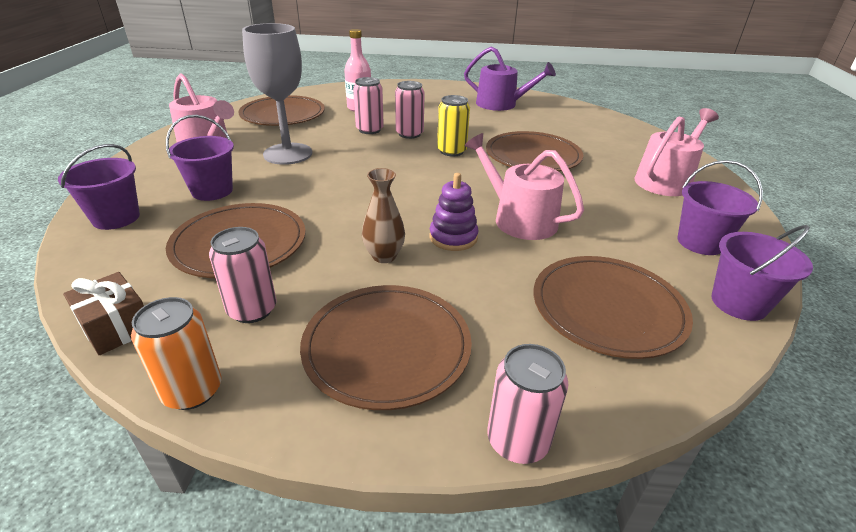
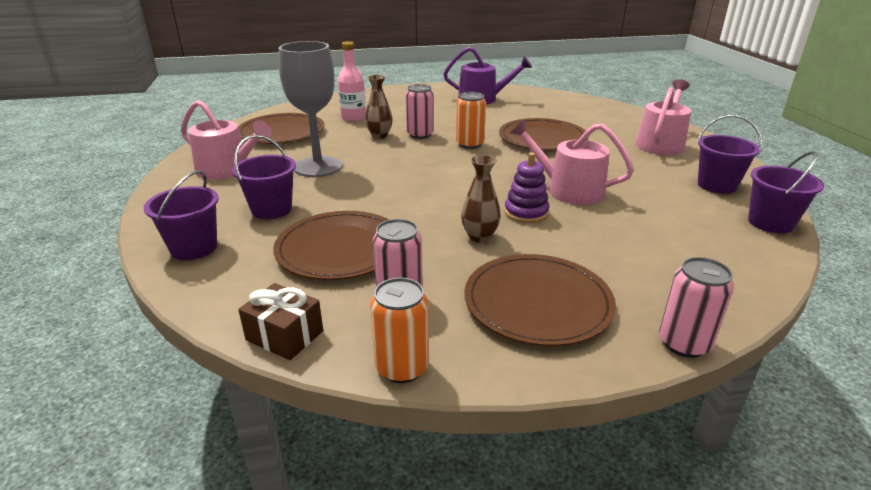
camera: 15 degrees left, 5 degrees down
(369, 130) = (379, 135): pink can -> brown vase
(451, 151) = (470, 144): yellow can -> orange can
(607, 308) = (683, 243): brown plate -> none

